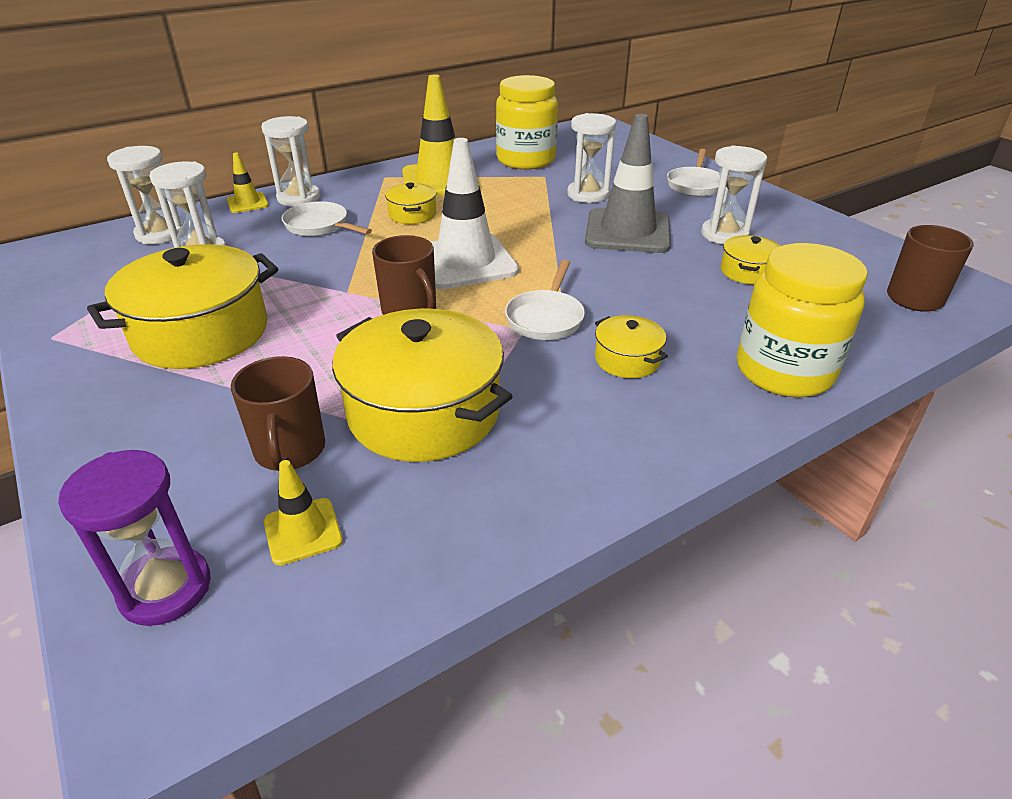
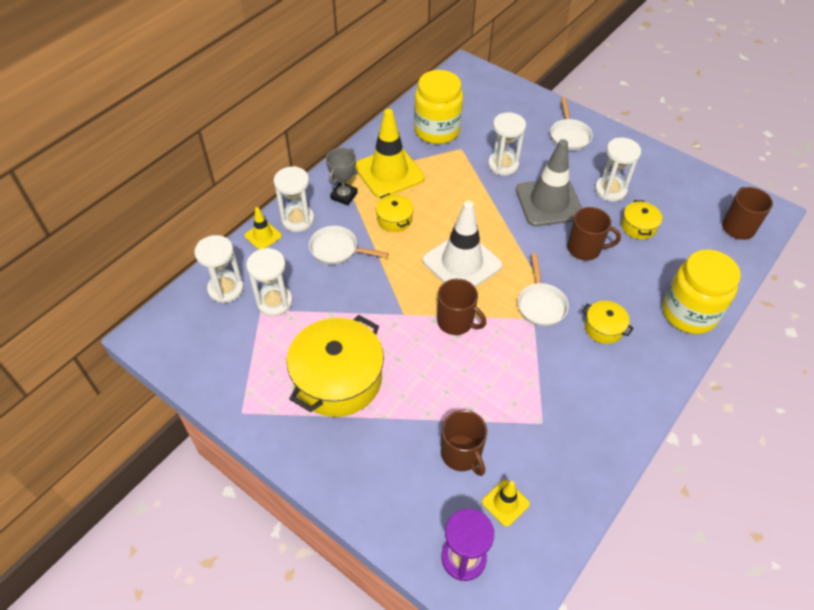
camera: 20 degrees left, 15 degrees up
(370, 189) = (344, 196): none -> grey trophy
(424, 412) = (515, 403): yellow pot -> none
(651, 278) = (585, 249): none -> brown mug

